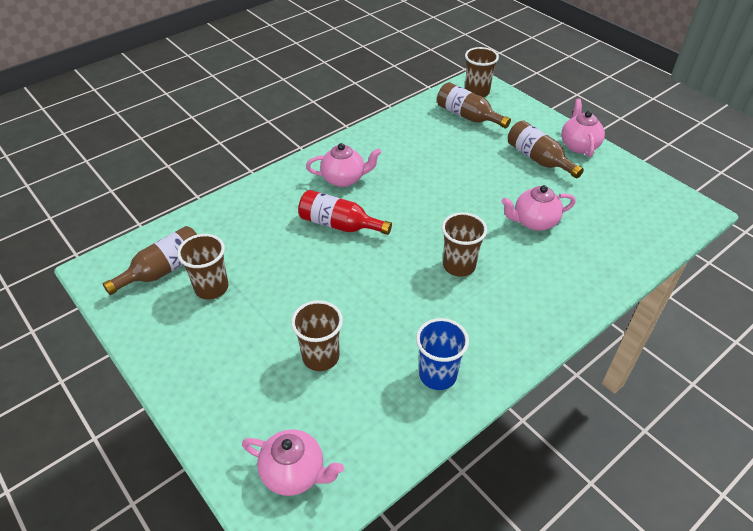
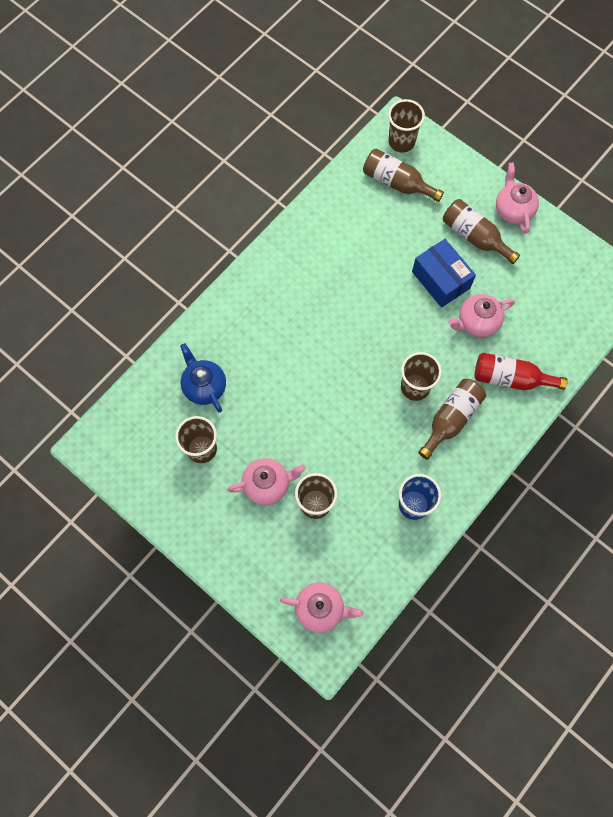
camera: 10 degrees left, 25 degrees up
(163, 270) = (151, 436): brown bottle -> brown bottle (451, 419)
(235, 236) = (204, 386): none -> blue teapot
(339, 225) = (297, 356): red bottle -> red bottle (510, 378)
(344, 179) = (288, 295): pink teapot -> pink teapot (267, 485)
(500, 185) = (440, 280): none -> blue box

